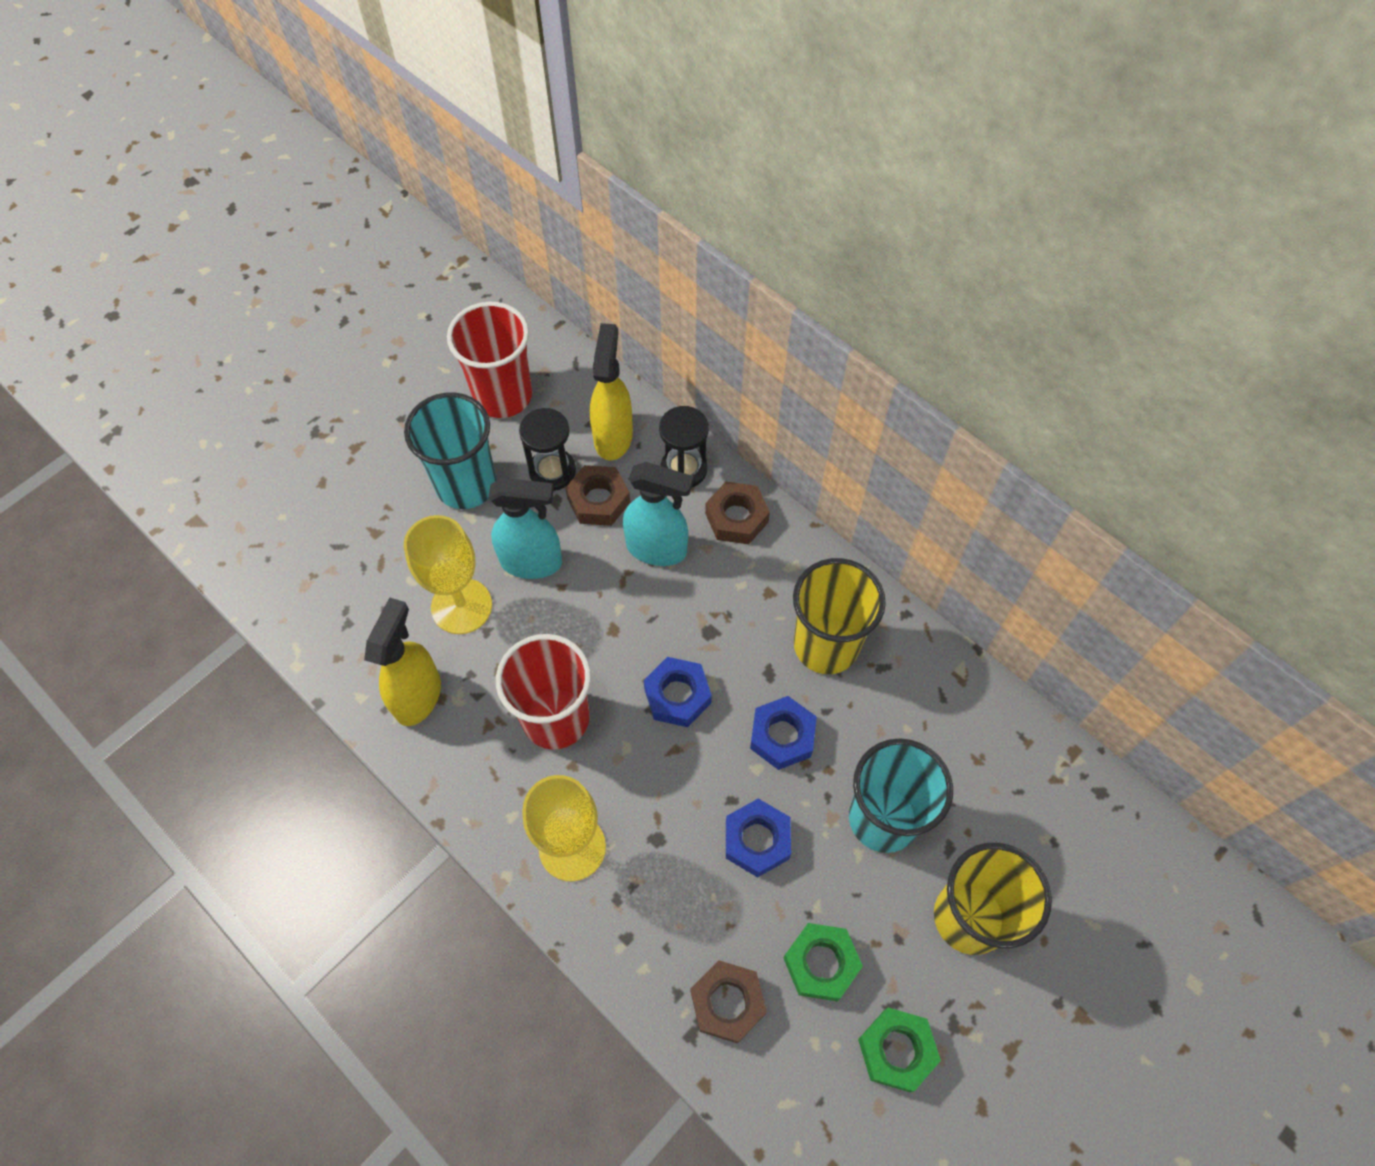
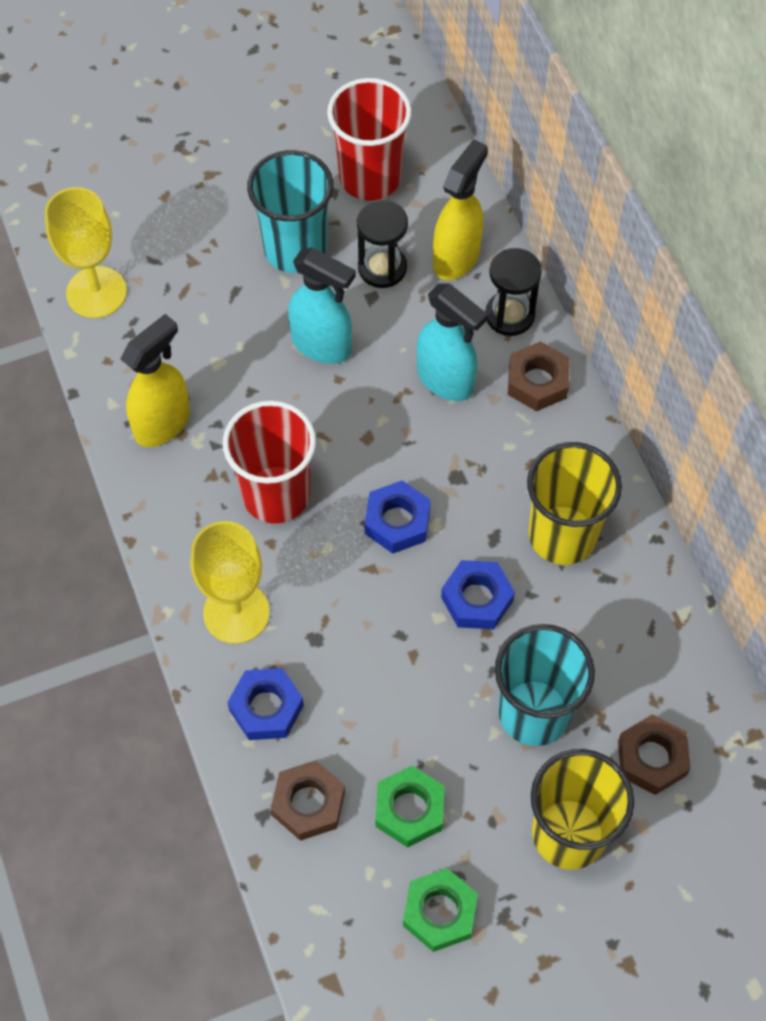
camera: 25 degrees right, 0 degrees up
(461, 606) = (238, 359): yellow goblet -> yellow goblet (96, 292)
(598, 500) = (412, 313): brown nut -> brown nut (651, 758)
(757, 840) = (406, 680): blue nut -> blue nut (266, 708)

